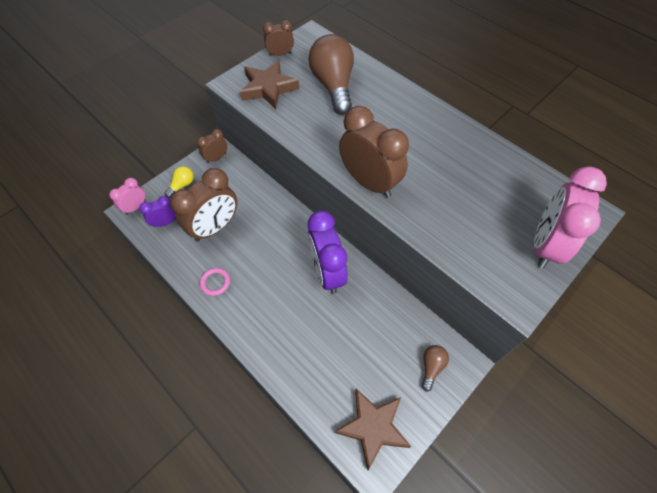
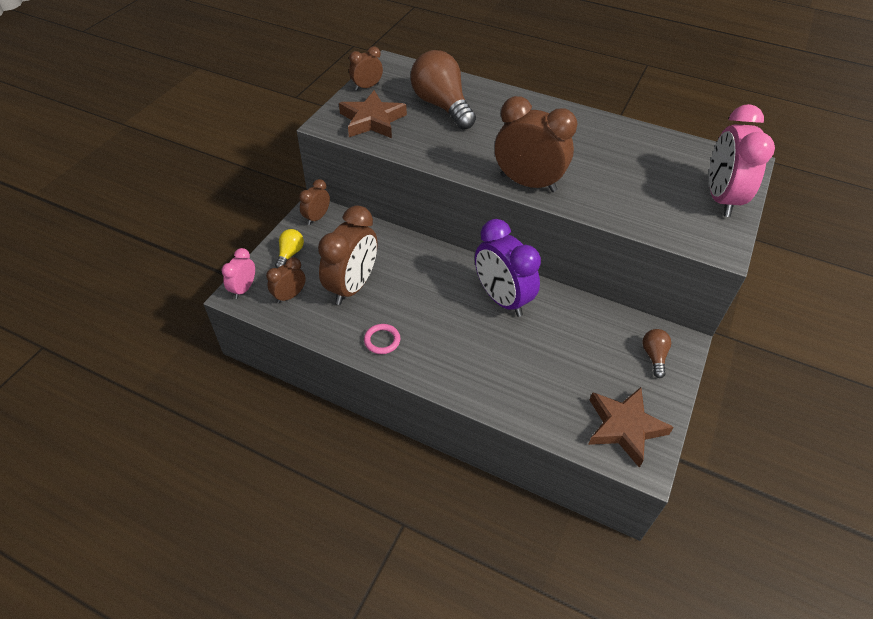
camera: 20 degrees left, 10 degrees down
(165, 222) = (290, 296): purple clock -> brown clock

